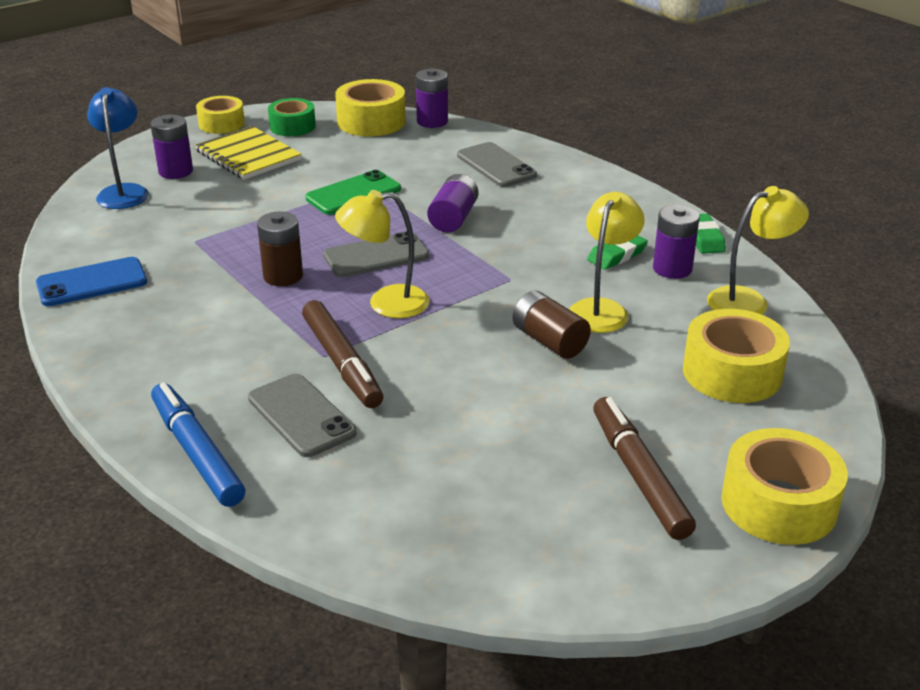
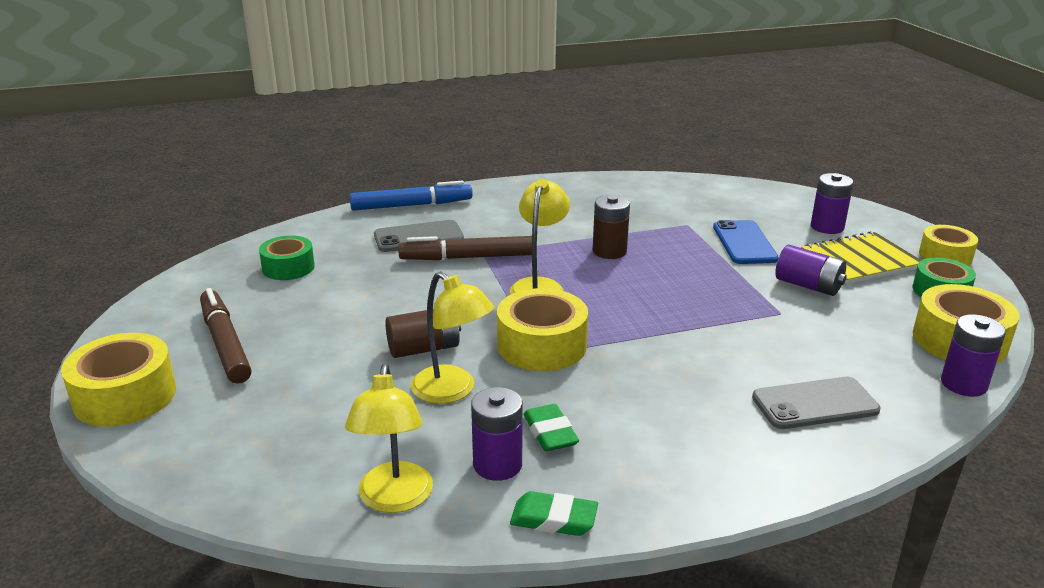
camera: 110 degrees right, 5 degrees down
(92, 282) = (638, 189): blue phone -> blue phone (744, 243)
(124, 192) = (788, 205): blue lamp -> none
(353, 194) = (757, 302): green phone -> none
(376, 256) = (622, 294): grey phone -> none
(441, 500) = (288, 267): none -> green tape
(453, 218) = (682, 347): purple battery -> purple battery (808, 286)
(639, 475) = (225, 344): brown marker -> brown marker turned 120 degrees counterclockwise
(732, 372) = (290, 435): yellow tape -> yellow tape (542, 345)

